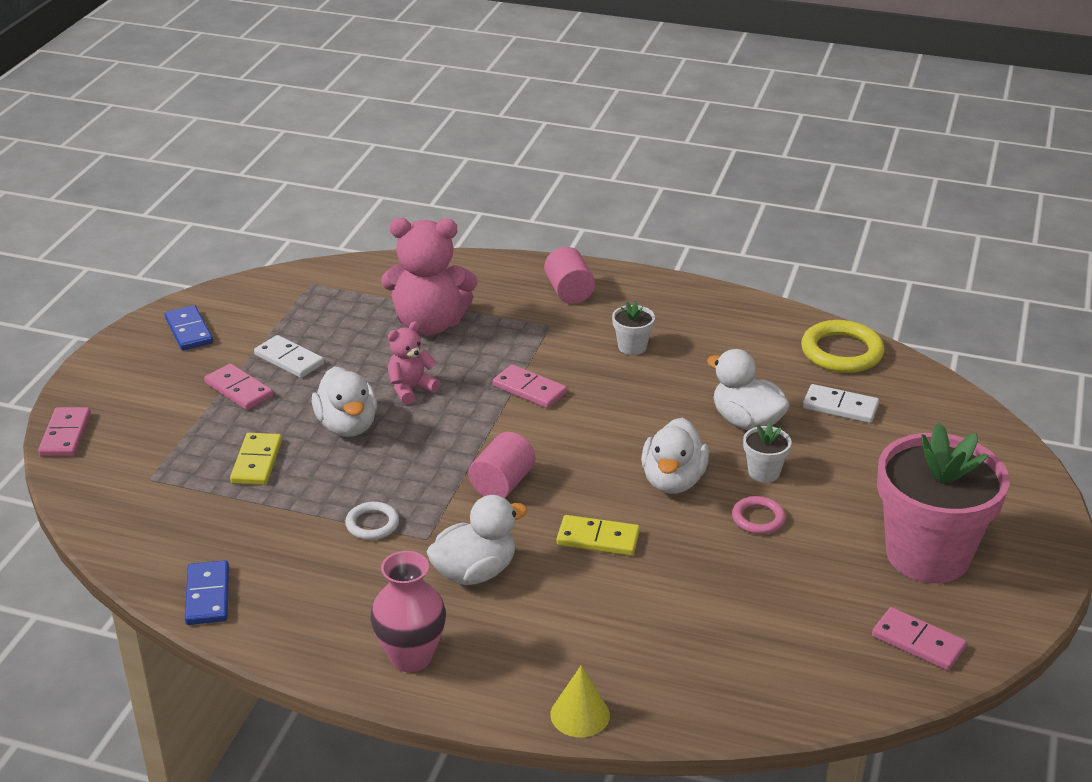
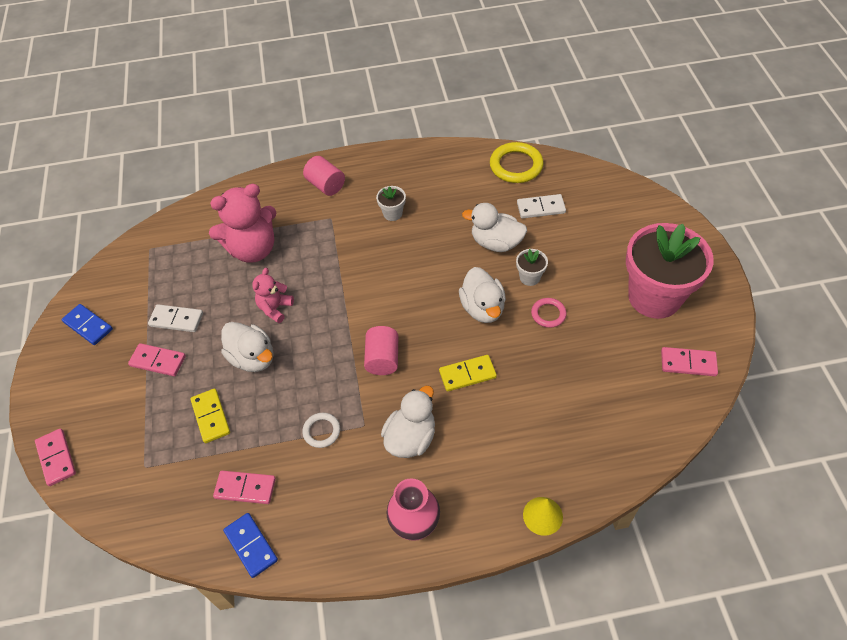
camera: 25 degrees left, 20 degrees up
(529, 389) = (351, 275): pink domino -> pink domino (245, 488)

